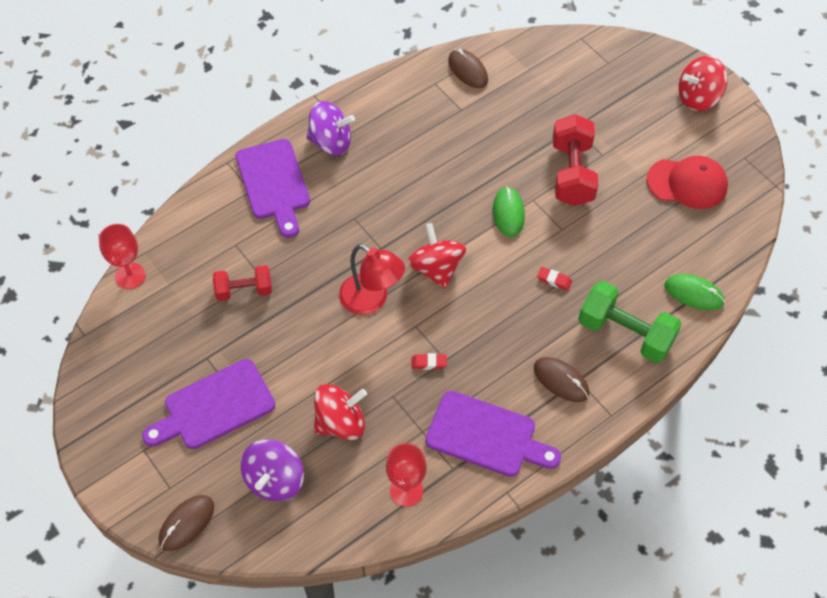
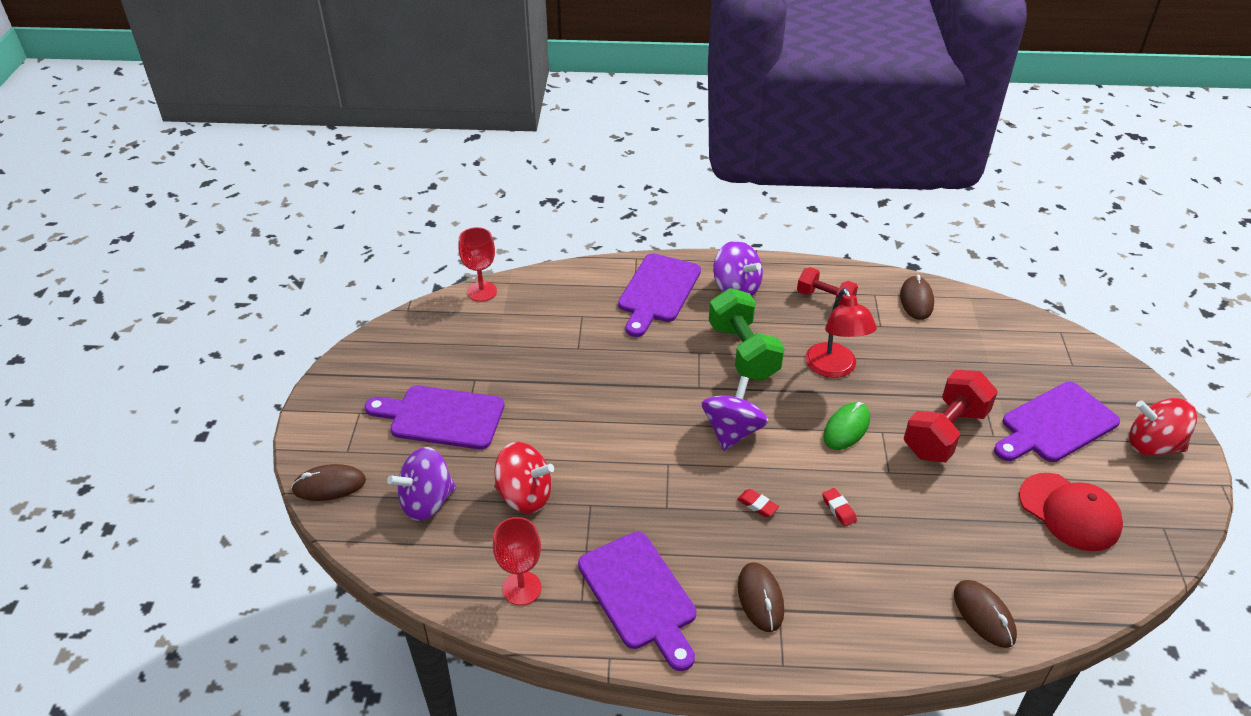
camera: 40 degrees right, 15 degrees down
(244, 290) = (554, 351): red dumbbell -> red dumbbell (825, 298)
(371, 300) = (649, 420): red lamp -> red lamp (834, 368)
(429, 363) = (649, 500): red eraser -> red eraser (757, 505)
(436, 268) = (732, 431): red spinning top -> purple spinning top
(625, 333) = (870, 602): green dumbbell -> green dumbbell (743, 352)
(632, 120) = (1055, 424): none -> purple cutting board
(694, 294) = (984, 615): green mouse -> brown mouse

